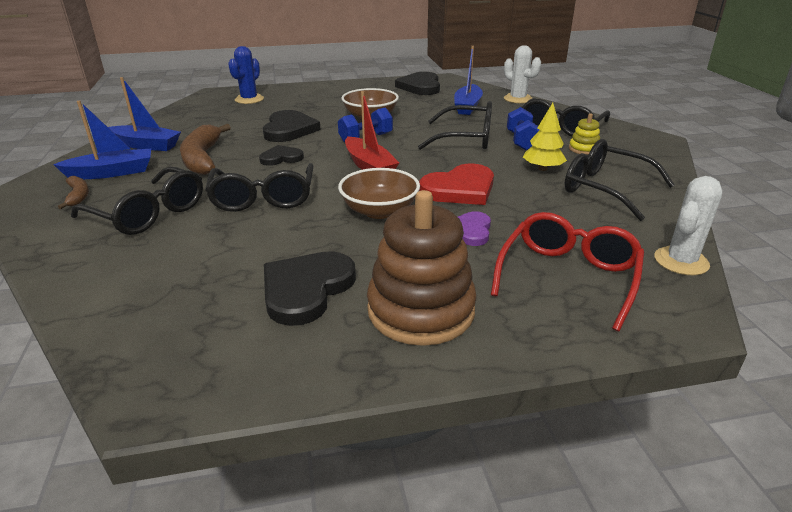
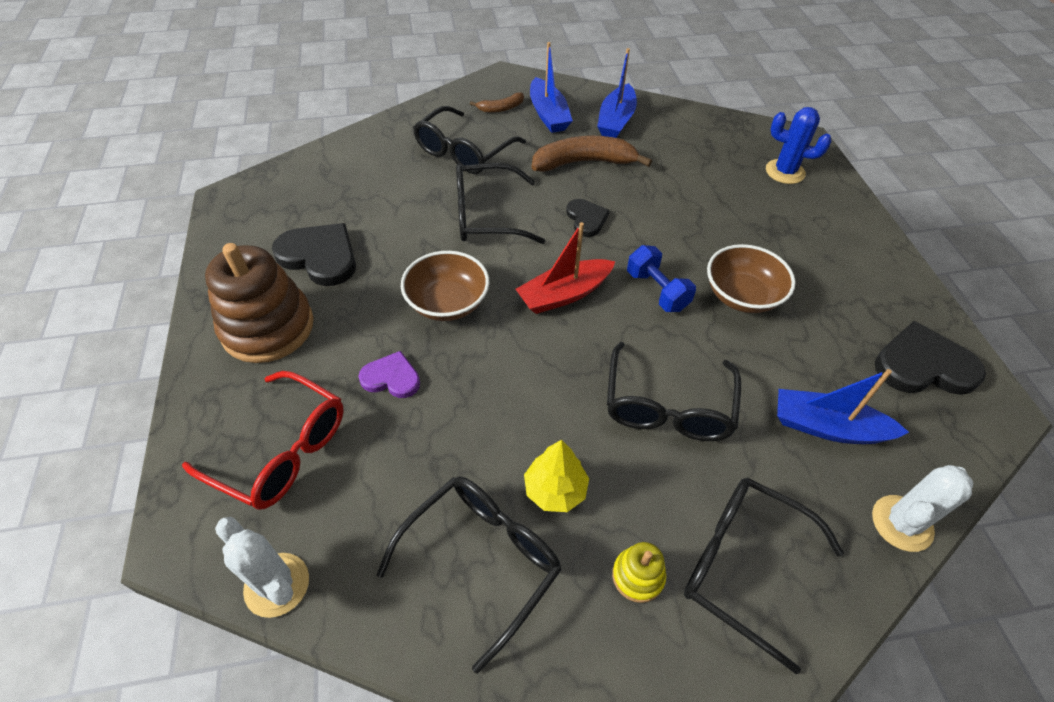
camera: 90 degrees right, 20 degrees up
(289, 129) = (677, 218): black heart -> none
(460, 189) = (494, 379): red heart -> none
(521, 141) = (665, 483): blue dumbbell -> none

